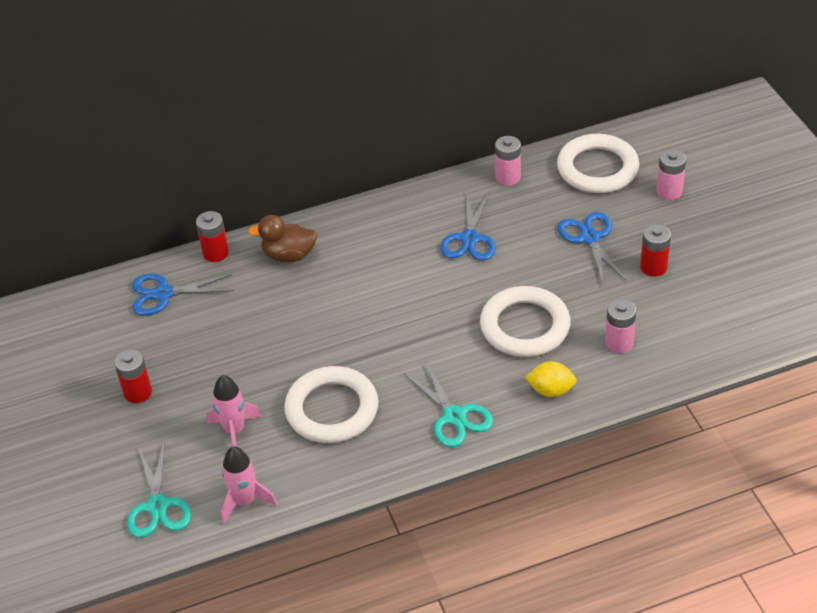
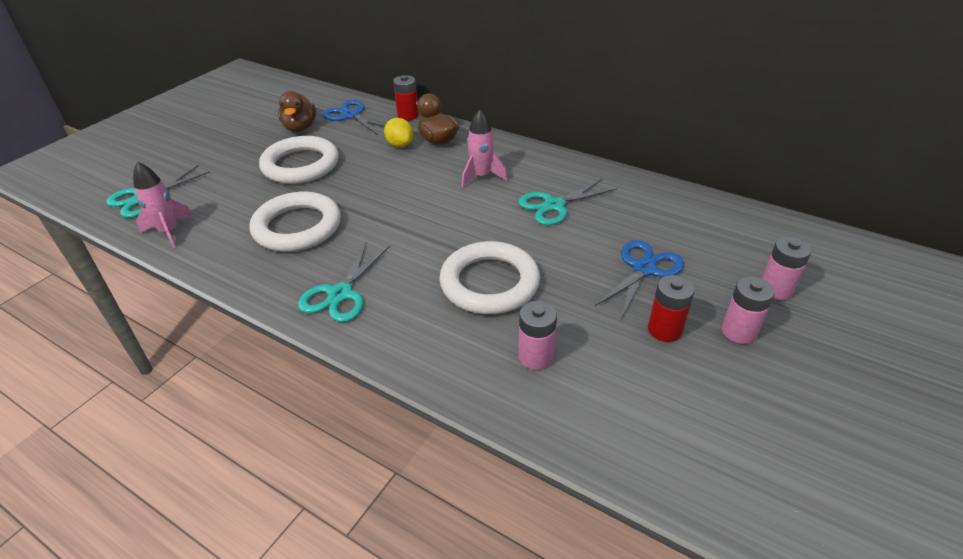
camera: 50 degrees right, 5 degrees down
(138, 392) = (251, 145): red battery -> none
(144, 342) = (300, 127): none -> brown duck
(234, 431) = (242, 195): pink rocket -> pink rocket (481, 176)
(469, 239) = (554, 205): blue scissors -> turquoise scissors
(508, 177) = (647, 191): pink battery -> pink battery (739, 331)
(551, 390) = (425, 339): yellow lemon -> yellow lemon (400, 145)
(597, 168) = (731, 232): white ring -> white ring (300, 165)

